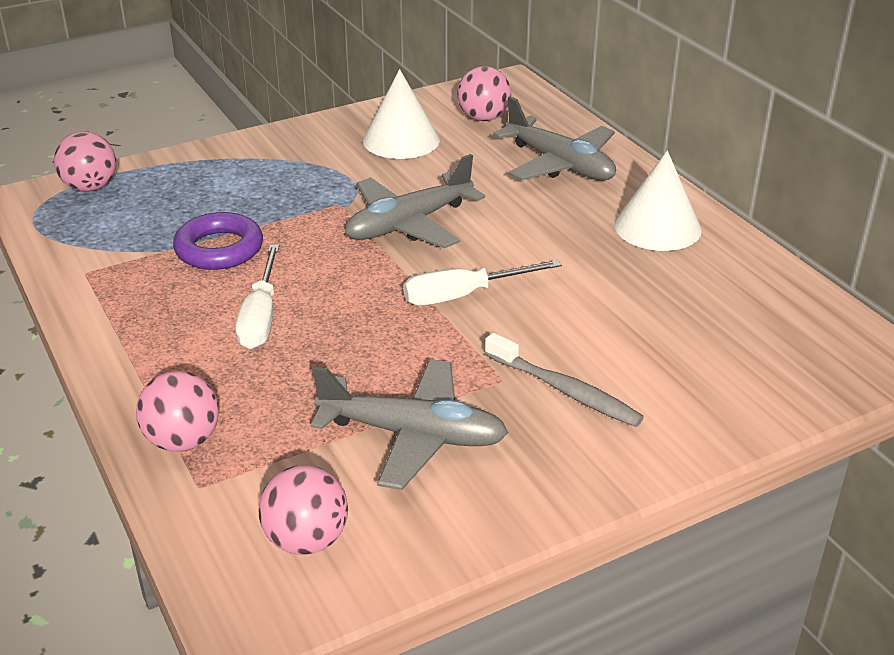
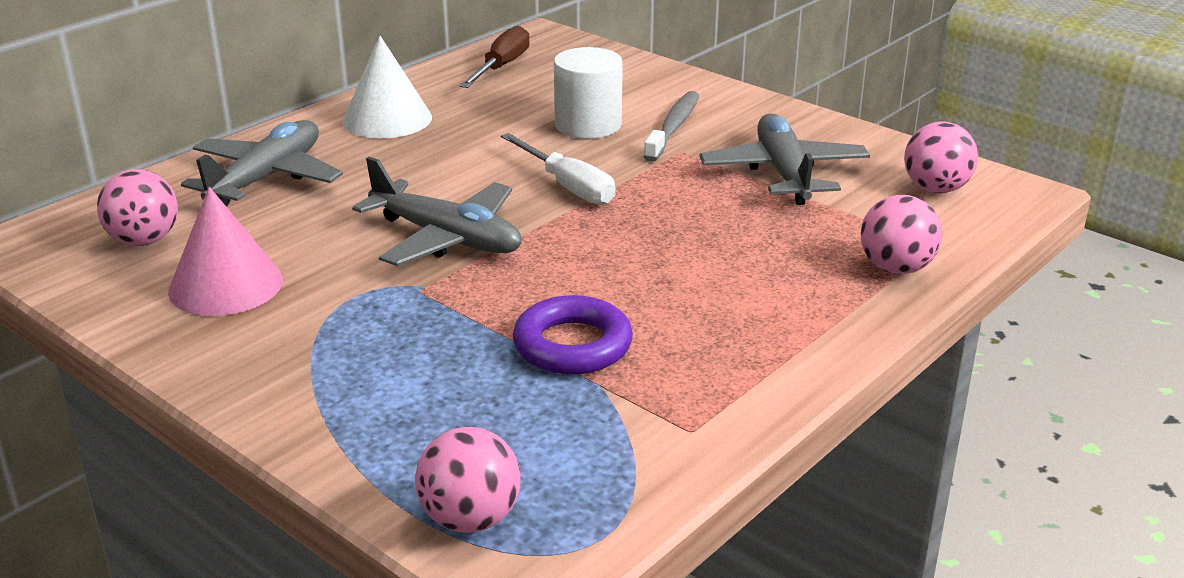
camera: 110 degrees left, 5 degrees down
(260, 317) = (685, 280): white screwdriver -> none
(401, 140) = (226, 285): white cone -> pink cone
(595, 335) = (588, 125): none -> white cylinder
(779, 311) = (501, 67): none -> brown screwdriver

